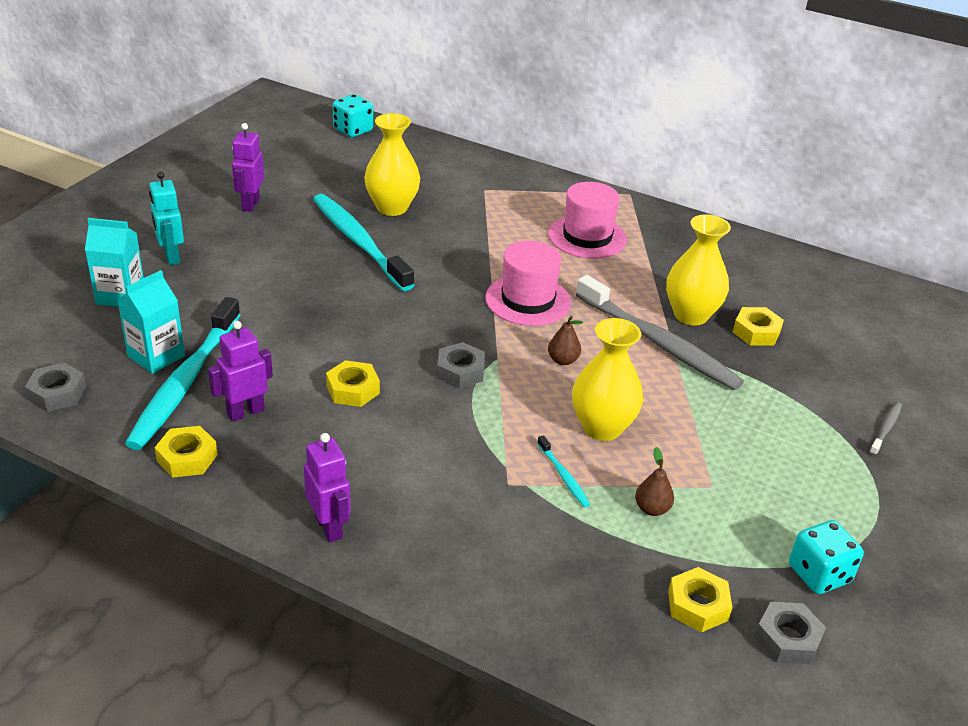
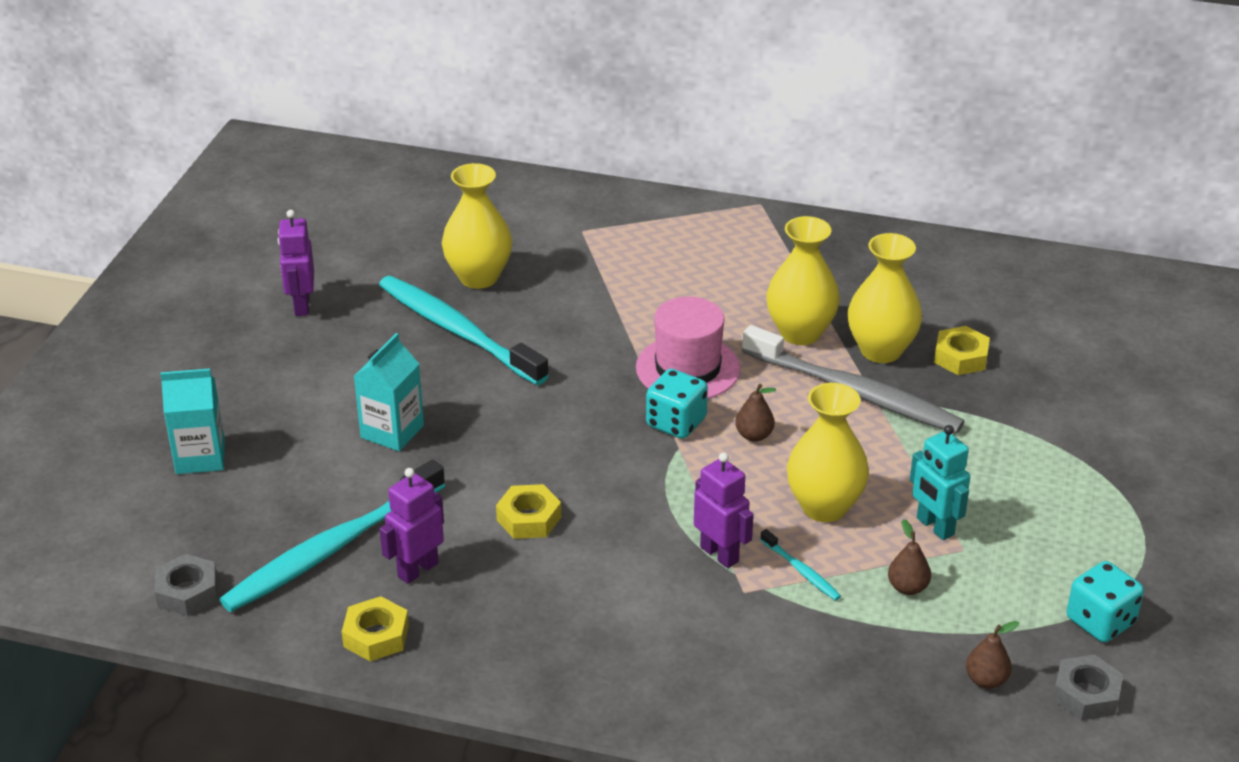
camera: 10 degrees left, 0 degrees up
(156, 356) = (281, 524): turquoise carton -> turquoise carton (392, 431)
(171, 256) = (237, 394): turquoise robot -> turquoise robot (934, 527)
(184, 382) = (330, 549): turquoise toothbrush -> turquoise toothbrush turned 45 degrees clockwise
(329, 527) = (569, 679): purple robot -> purple robot (720, 554)
(353, 130) = (384, 177): turquoise dice -> turquoise dice (676, 423)
(460, 371) = (642, 472): grey nut -> none
(587, 237) = (729, 272): pink hat -> none
(629, 290) = (800, 333): none -> yellow vase
(698, 605) = (986, 680): yellow nut -> brown pear
(886, 428) = (1131, 445): grey toothbrush -> none

